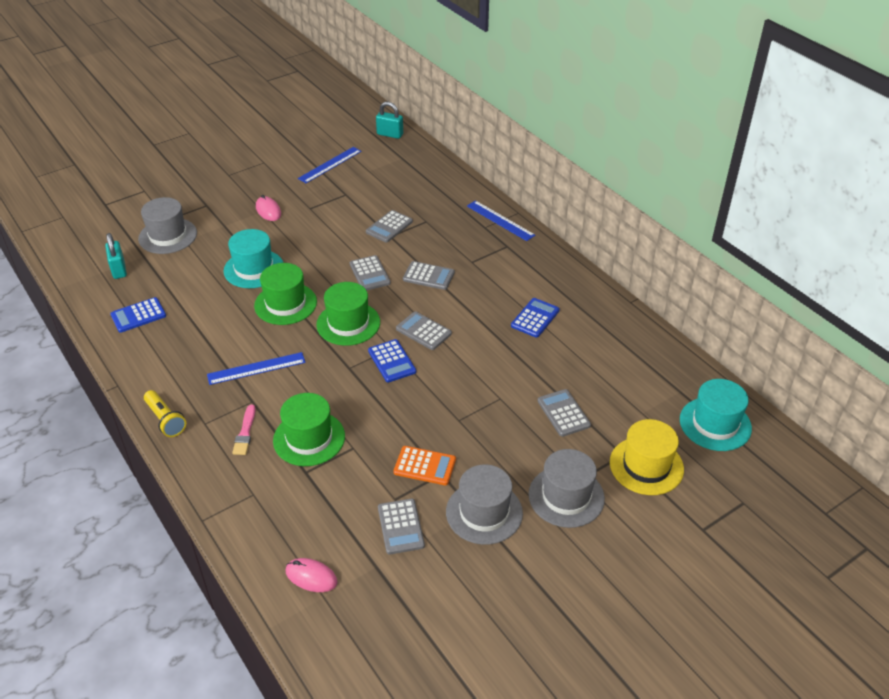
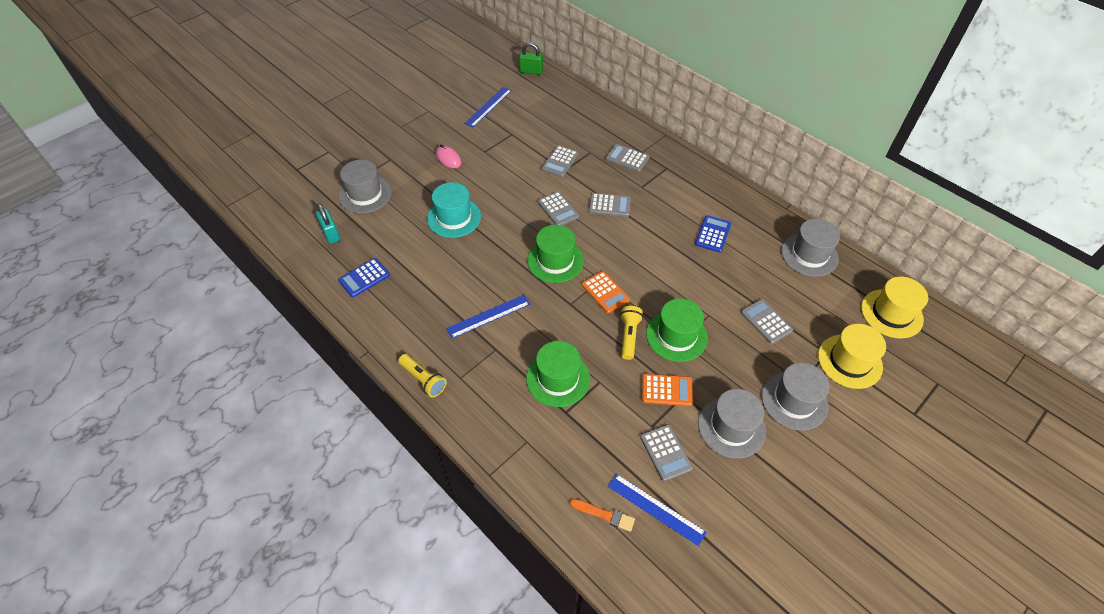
camera: 10 degrees left, 10 degrees up
(245, 433) = (499, 381): pink brush -> none
(285, 304) = (494, 248): green hat -> green hat (676, 335)
(311, 577) = (604, 515): pink mouse -> orange brush
(390, 134) = (531, 71): turquoise padlock -> green padlock
(392, 361) = (605, 292): blue calculator -> orange calculator
(402, 407) = (629, 336): none -> yellow flashlight
(423, 331) = (623, 259): grey calculator -> grey calculator (627, 158)
(500, 220) = (653, 144): blue ruler -> blue ruler (656, 509)
(640, 352) = (809, 254): none -> grey hat
(715, 424) = (891, 313): turquoise hat -> yellow hat

